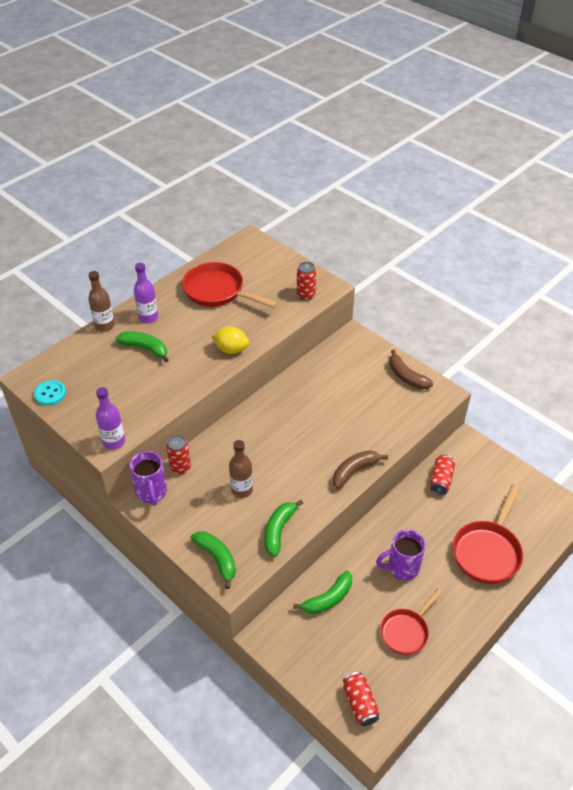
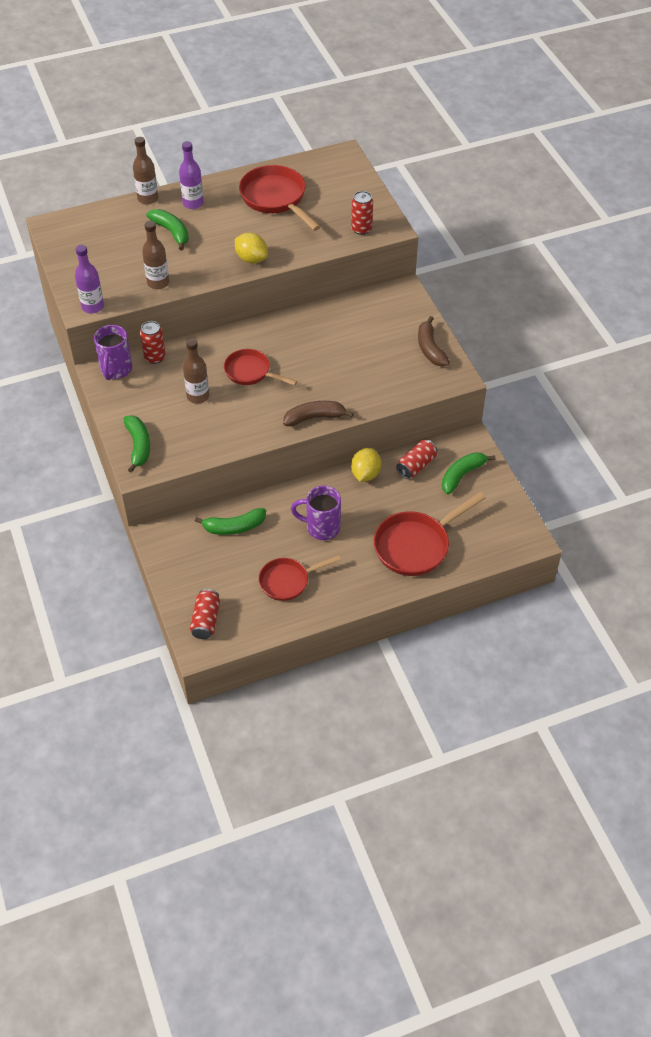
camera: 25 degrees right, 5 degrees up
(50, 394) = (62, 246): turquoise button -> none
(161, 398) = (158, 283): none -> brown bottle
(274, 450) = (251, 372): none -> red pan
(278, 530) = (208, 443): green banana -> green banana (462, 475)
(406, 503) = (365, 474): none -> yellow lemon

